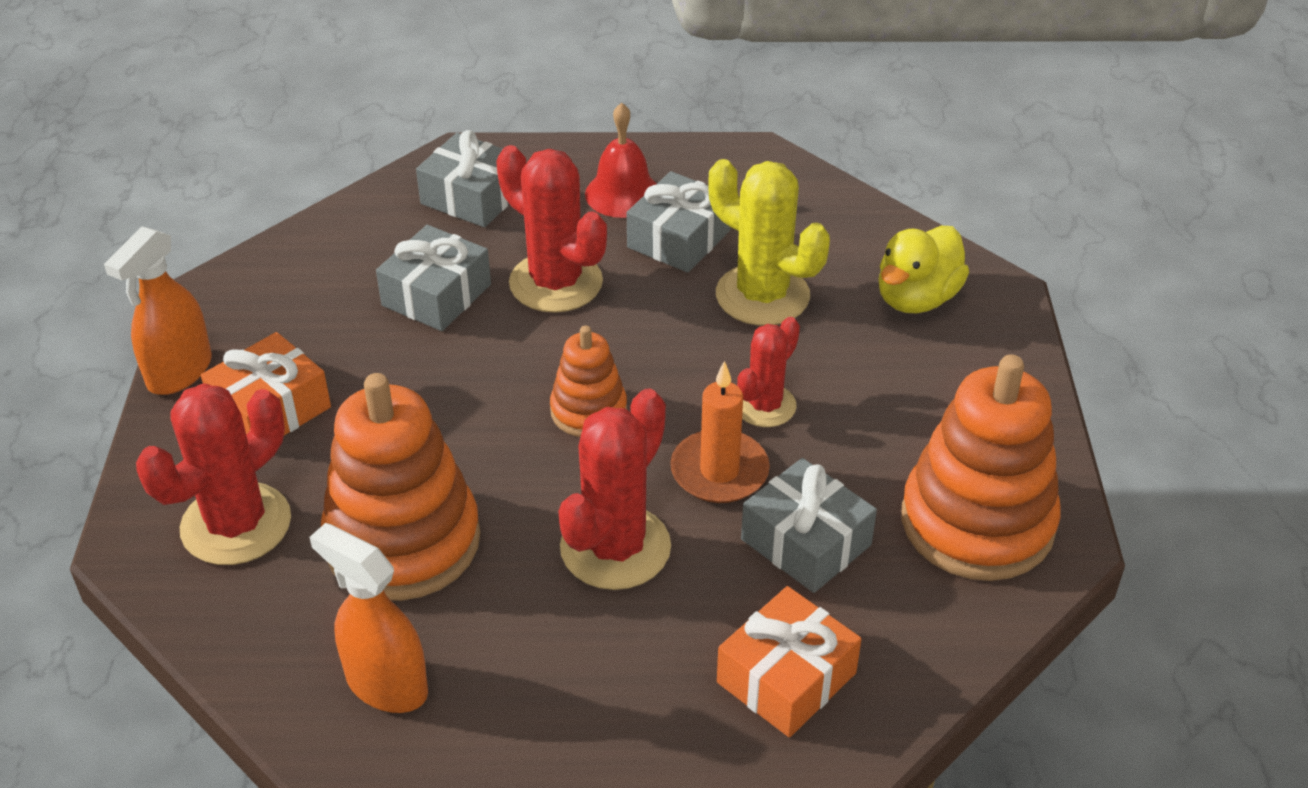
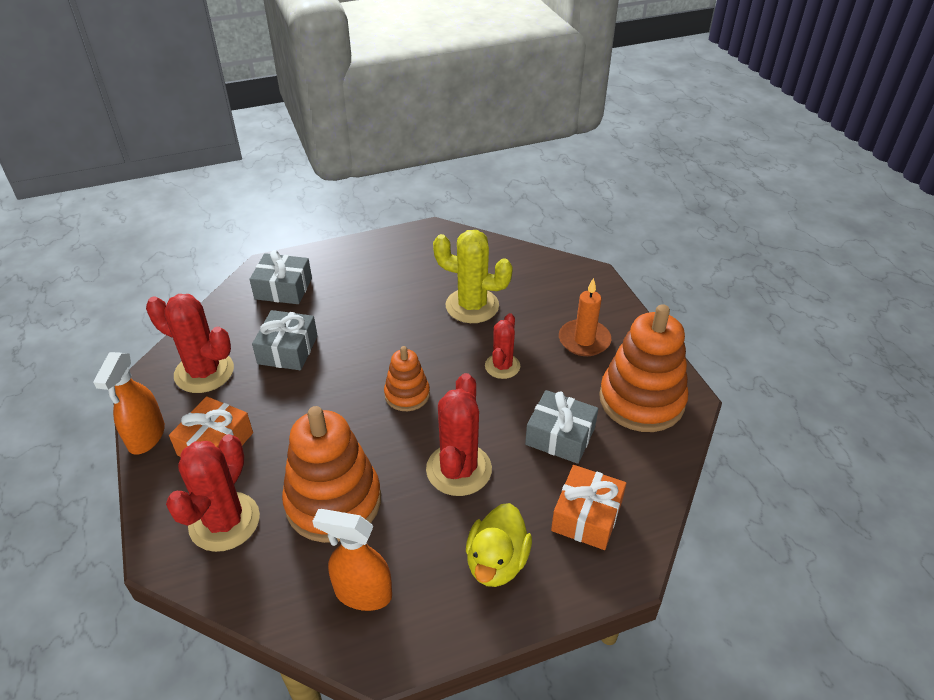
camera: 20 degrees left, 0 degrees up
(556, 283) = (354, 326): red cactus -> red cactus (204, 372)
(623, 194) = (369, 267): red bell -> none
(678, 239) = (412, 285): grey gift -> none
(719, 471) = (495, 409): orange candle -> orange candle (584, 340)
(916, 298) = (552, 288): yellow duck -> yellow duck (496, 562)

